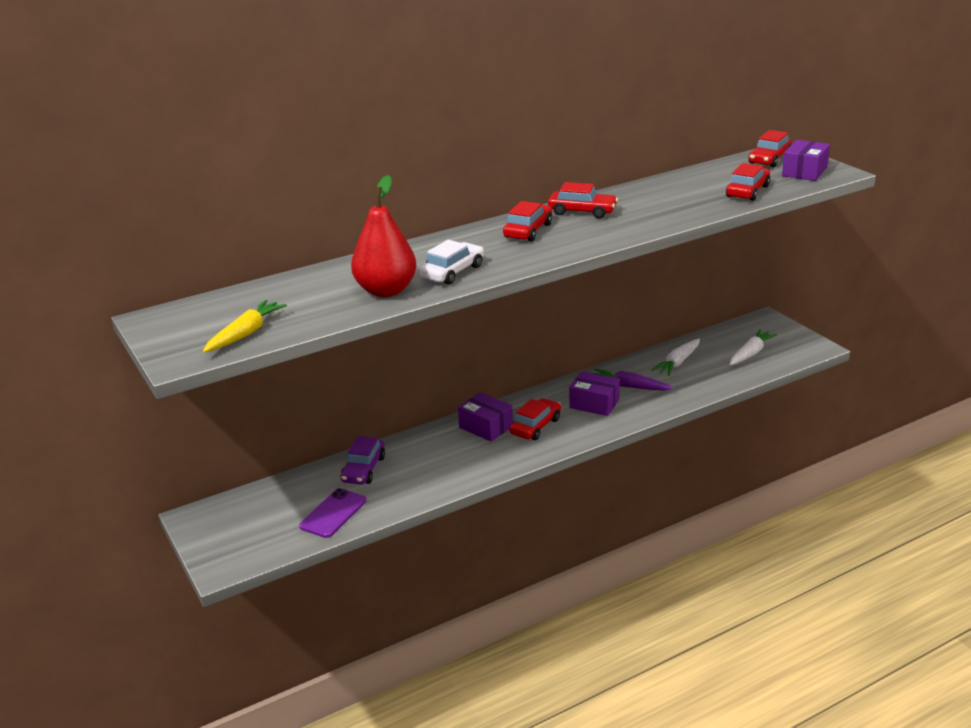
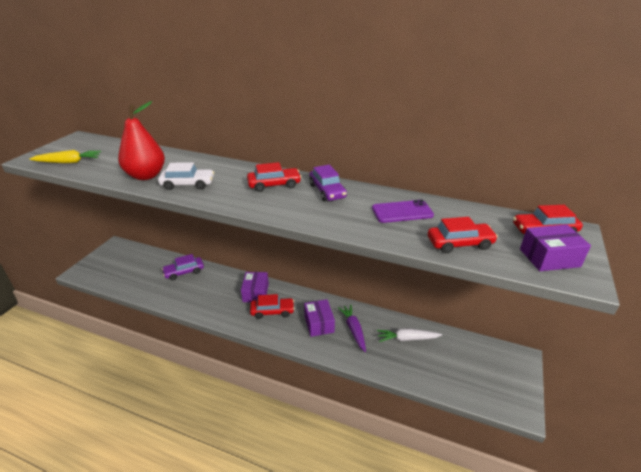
camera: 50 degrees right, 5 degrees up
(333, 513) = (139, 282): purple phone -> purple phone (402, 212)
(582, 211) = (327, 191): red car -> purple car
(750, 353) = (463, 372): white carrot -> none

